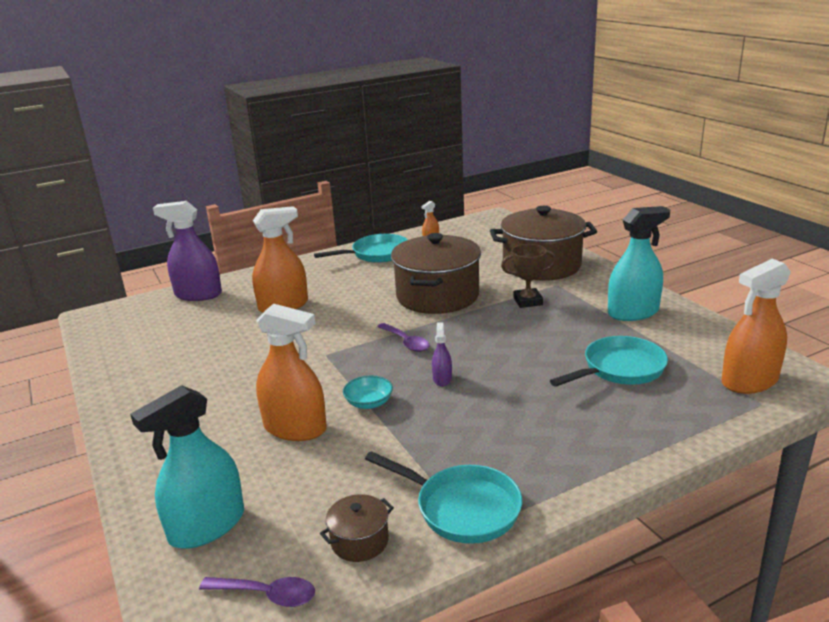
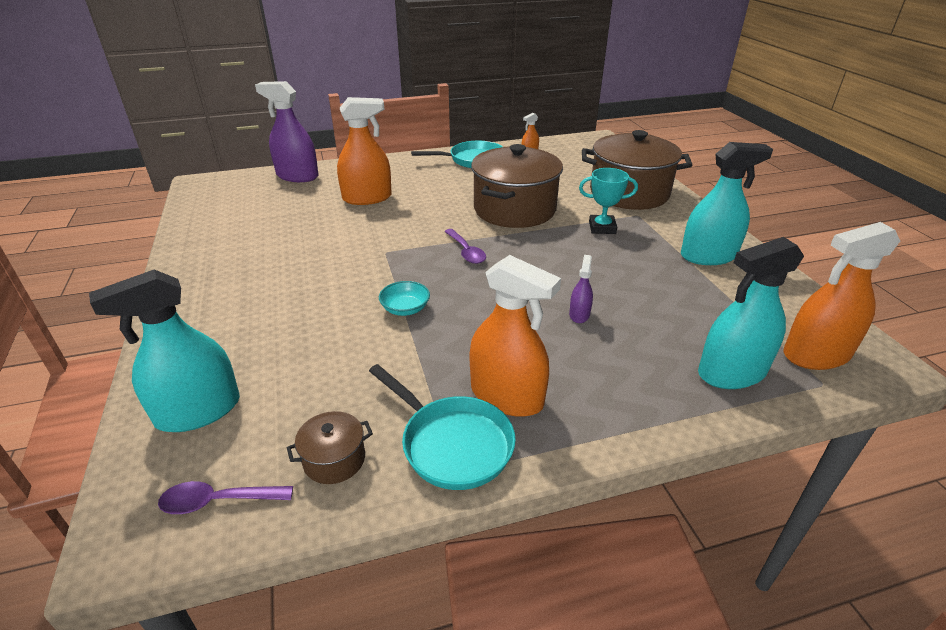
camera: 10 degrees right, 10 degrees up
(266, 595) = (218, 501): purple spoon -> purple spoon turned 150 degrees clockwise
(295, 428) = (325, 323): orange spray bottle -> orange spray bottle (507, 396)
(442, 379) = (486, 296): purple spray bottle -> purple spray bottle (579, 314)
(528, 301) = (602, 228): brown trophy -> turquoise trophy
(619, 369) = (674, 316): turquoise pan -> none
(684, 407) = (732, 372): none -> turquoise spray bottle

